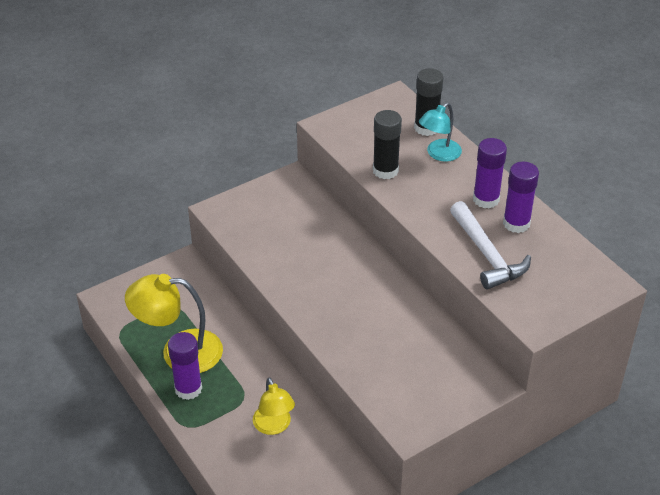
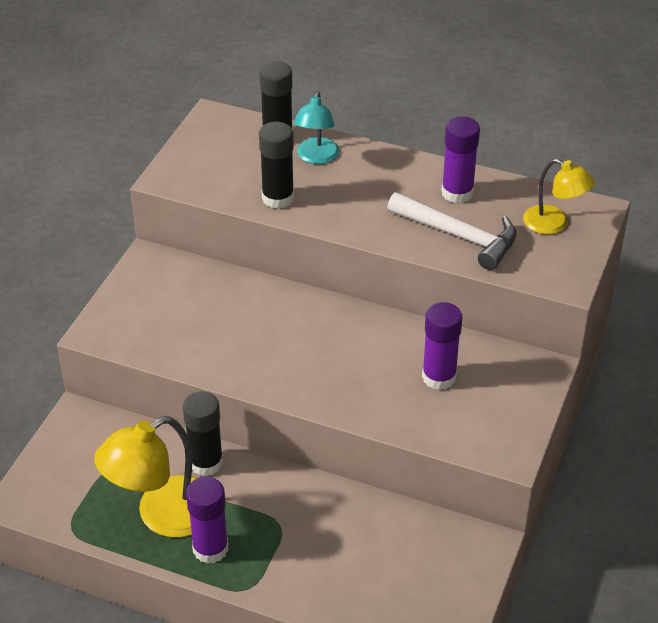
camera: 35 degrees left, 0 degrees up
(234, 333) = (206, 463): none -> black glue stick
(274, 426) = (339, 536): yellow lamp -> yellow lamp (554, 224)
(486, 199) = (406, 182): purple glue stick -> purple glue stick (439, 377)

